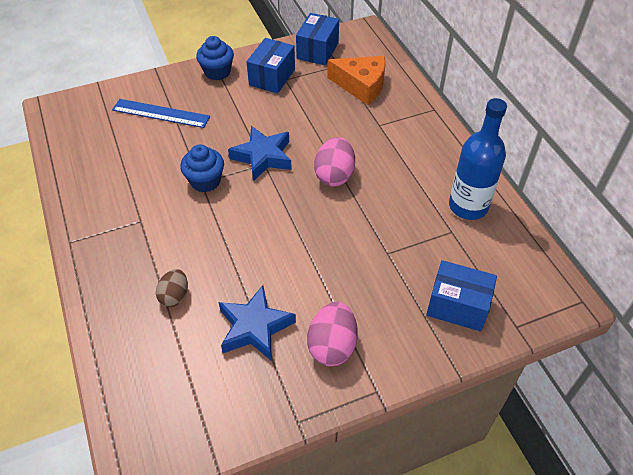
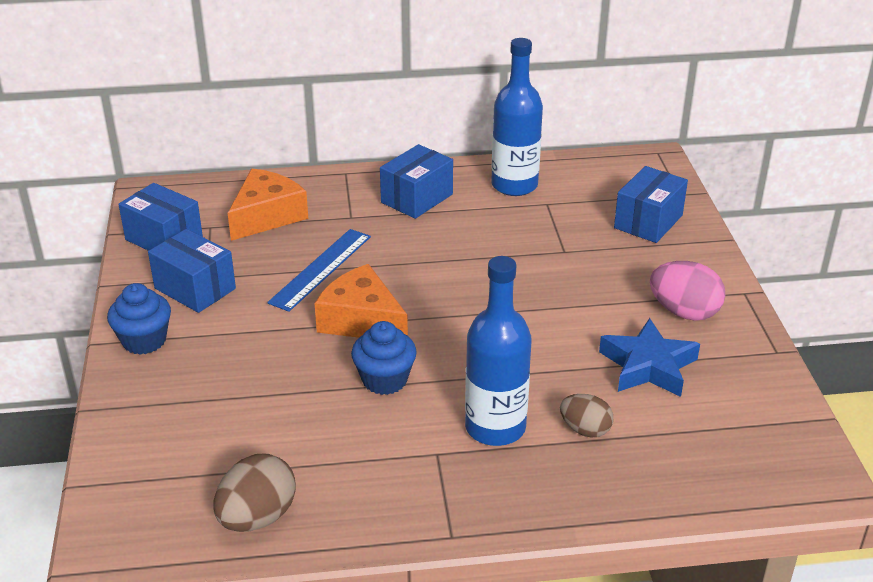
camera: 75 degrees left, 15 degrees down
(79, 155) = (257, 517): none -> brown egg
(161, 113) = (207, 412): blue ruler -> blue ruler (321, 269)
(169, 246) = (495, 427): none -> blue bottle
(263, 157) = (361, 320): blue star -> orange cheese
(334, 175) = (425, 267): pink egg -> none
(419, 153) = (417, 198): none -> blue box

